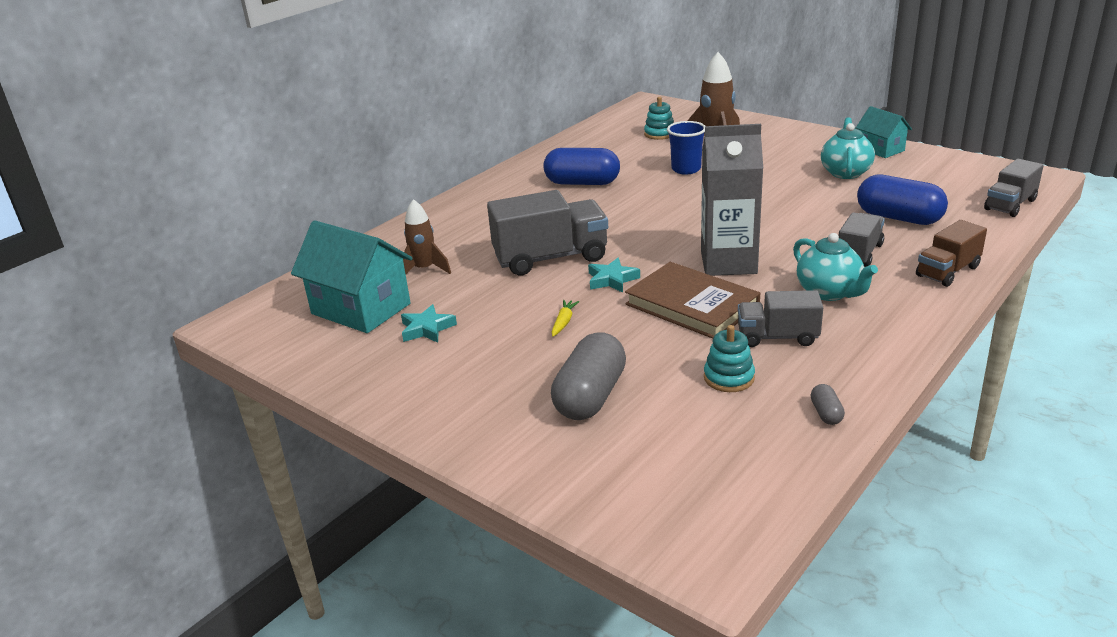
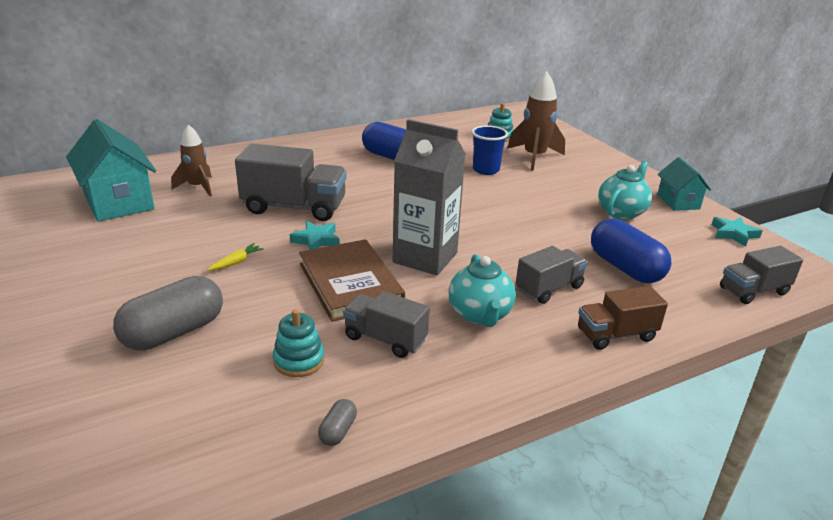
camera: 20 degrees right, 0 degrees up
(427, 329) = (139, 232): turquoise star -> turquoise star (734, 234)

